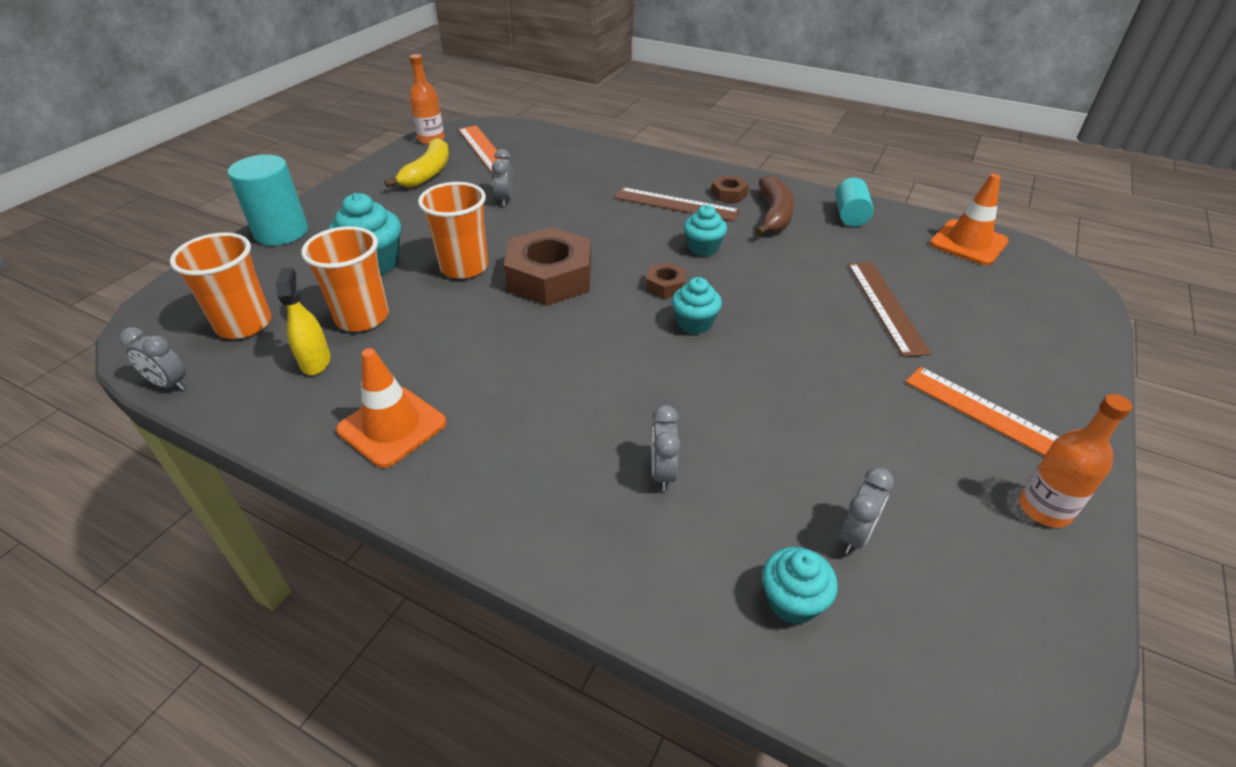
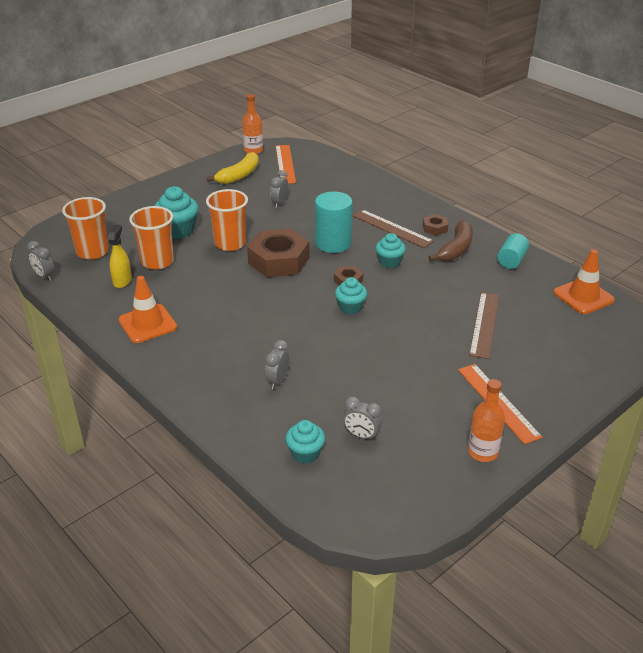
camera: 20 degrees right, 5 degrees down
(281, 232) = (133, 199): turquoise cylinder -> turquoise cylinder (333, 243)
(855, 535) = (361, 435): grey clock -> grey clock turned 60 degrees clockwise

